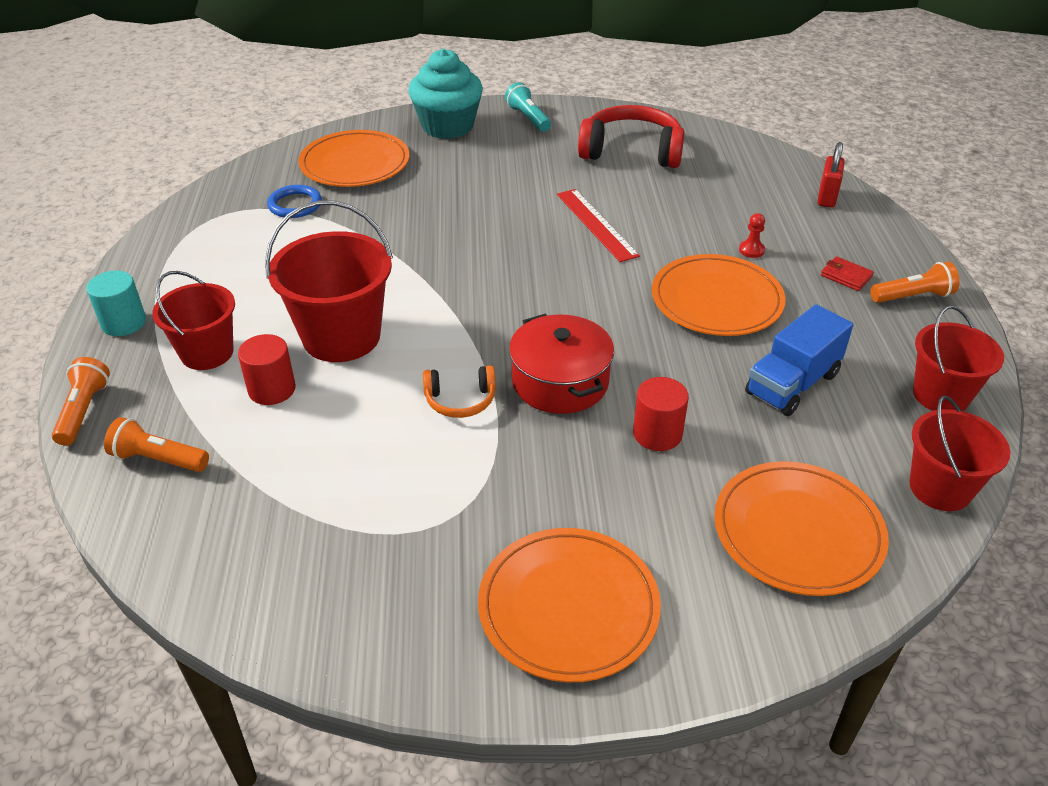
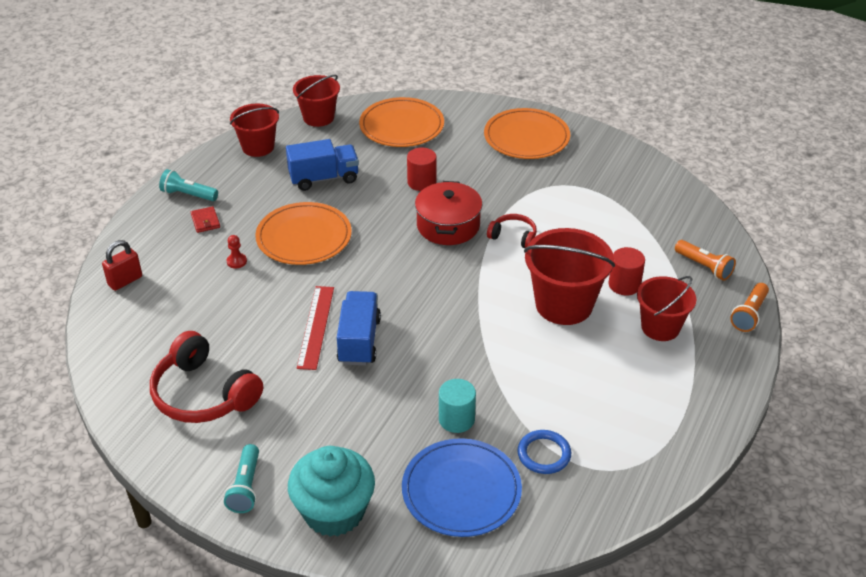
camera: 150 degrees left, 0 degrees up
(123, 323) = (718, 377): turquoise cylinder -> turquoise cylinder (456, 419)
(355, 164) = (461, 490): orange plate -> blue plate
(460, 400) = (513, 236): orange headphones -> red headphones
(541, 227) = (359, 341): none -> blue truck
(913, 296) = (188, 195): orange flashlight -> turquoise flashlight

